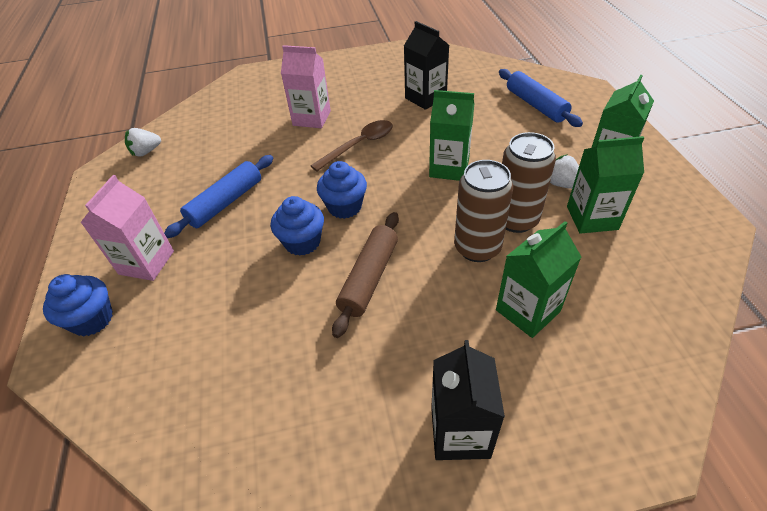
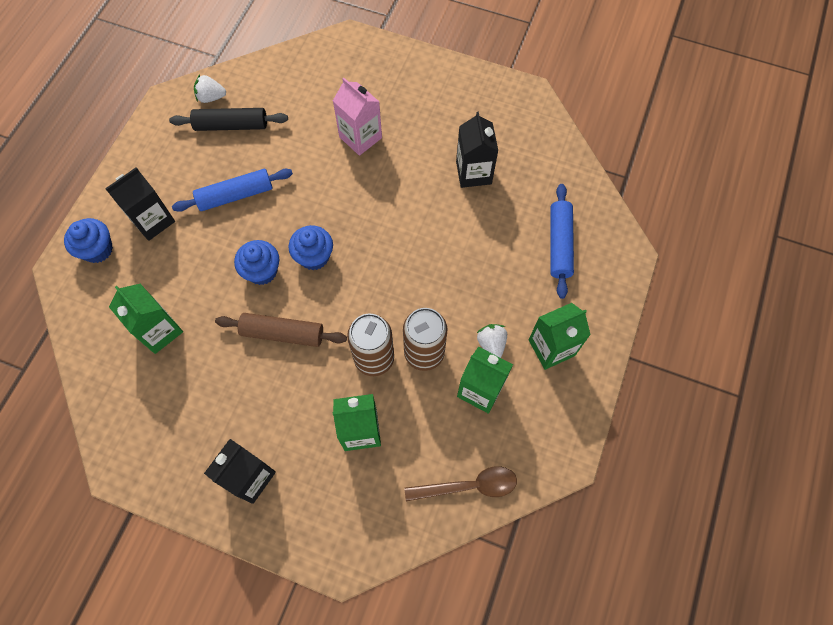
camera: 30 degrees right, 20 degrees up
(146, 262) = (153, 220): pink carton -> black carton
(182, 160) = (231, 125): none -> black rolling pin
(359, 145) = (373, 196): brown spoon -> brown spoon (468, 486)
(369, 278) = (282, 333): brown rolling pin -> brown rolling pin turned 45 degrees clockwise
(449, 168) = (421, 269): green carton -> green carton (159, 331)

